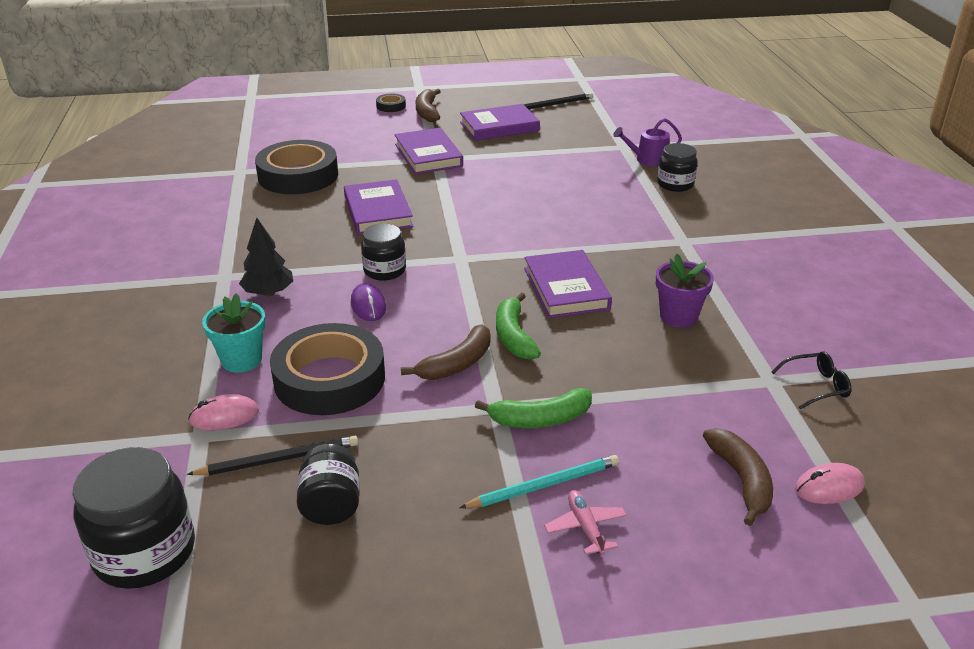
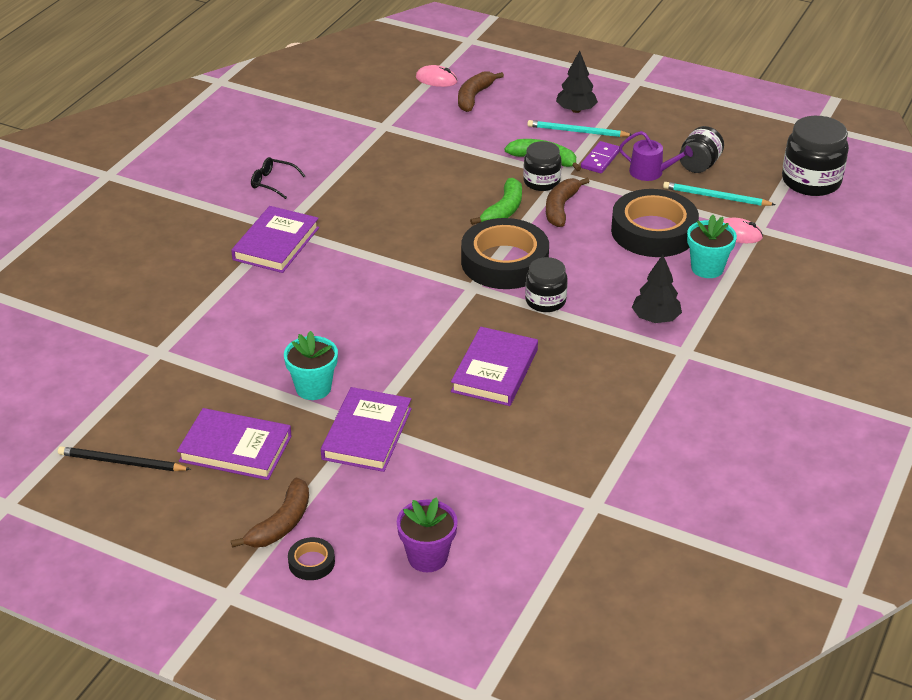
camera: 145 degrees left, 5 degrees up
(279, 459) = (715, 197): black pencil -> turquoise pencil
(298, 175) = (533, 464): black tape -> black tape (504, 262)
(368, 305) = (584, 274): purple mouse -> none
(456, 364) = (561, 208): brown banana -> brown banana turned 60 degrees counterclockwise
(472, 451) = (600, 159): none -> purple domino
(495, 163) = (313, 388): none -> turquoise flower pot
(566, 288) = (425, 228): purple book -> purple book (276, 244)
(585, 527) = (576, 110): pink plane -> black tree
(647, 160) = (166, 323): purple watering can -> purple watering can (650, 172)
(675, 184) = (193, 283): black jar -> black jar (541, 182)
(678, 316) = (378, 179): purple flower pot -> purple flower pot (427, 557)
(816, 386) = (364, 114): black glasses -> black glasses (273, 182)

